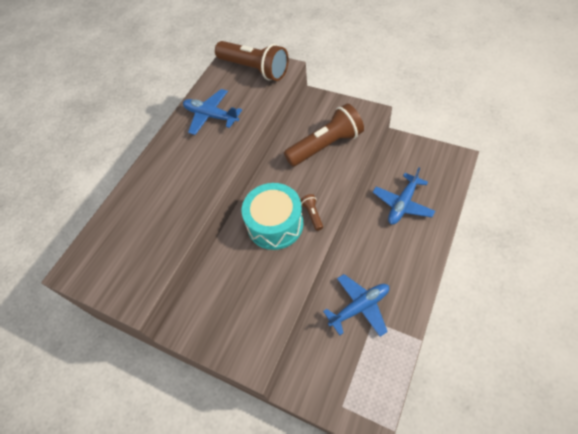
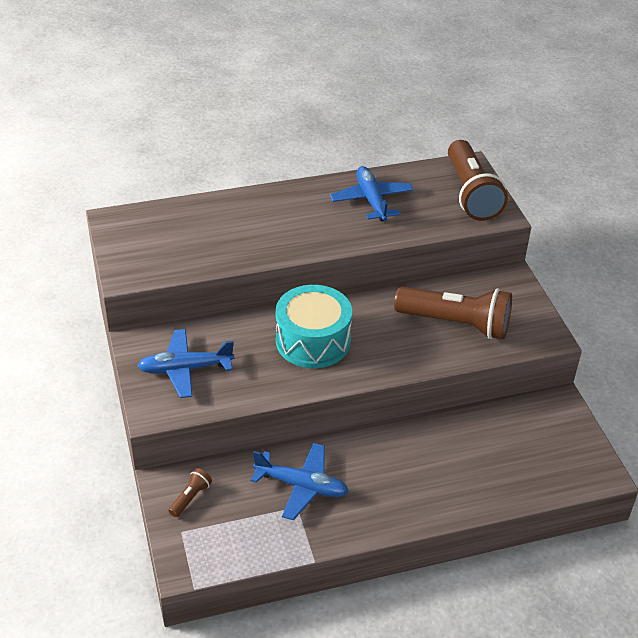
camera: 40 degrees right, 15 degrees down
(312, 214) = (355, 363): brown flashlight -> brown flashlight (190, 498)
(402, 204) = (473, 454): blue plane -> blue plane (185, 369)

